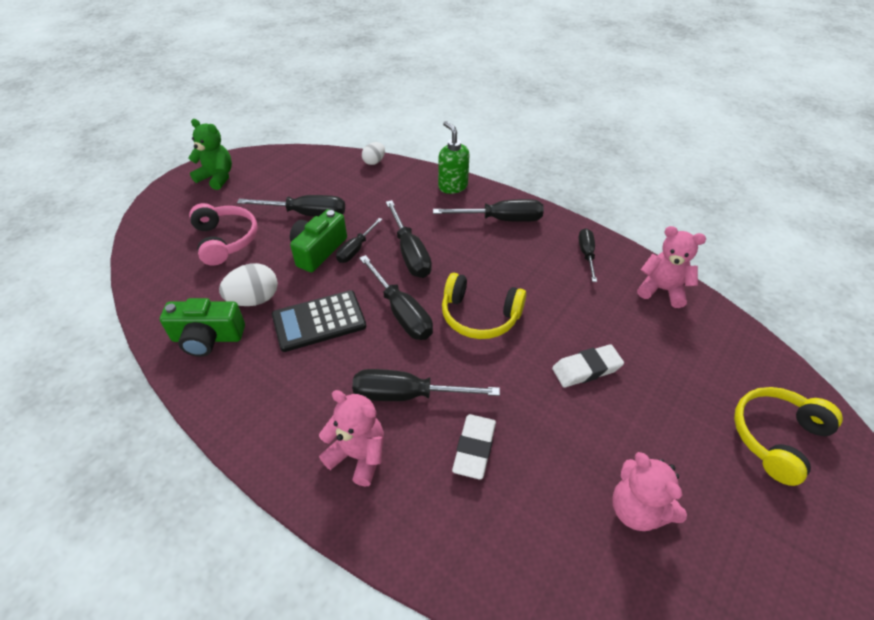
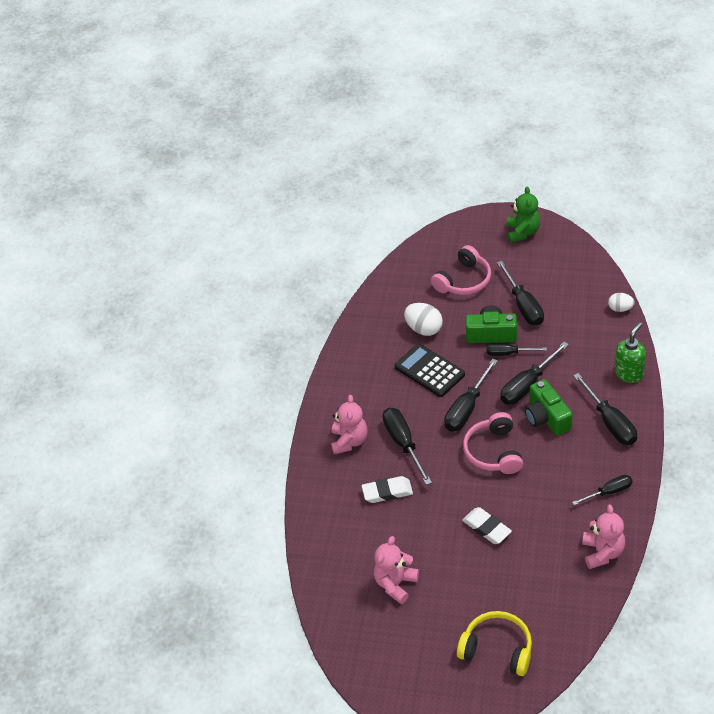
camera: 70 degrees right, 0 degrees up
(207, 338) = (380, 327): green camera -> green camera (546, 417)
(479, 316) = (493, 452): yellow headphones -> pink headphones

